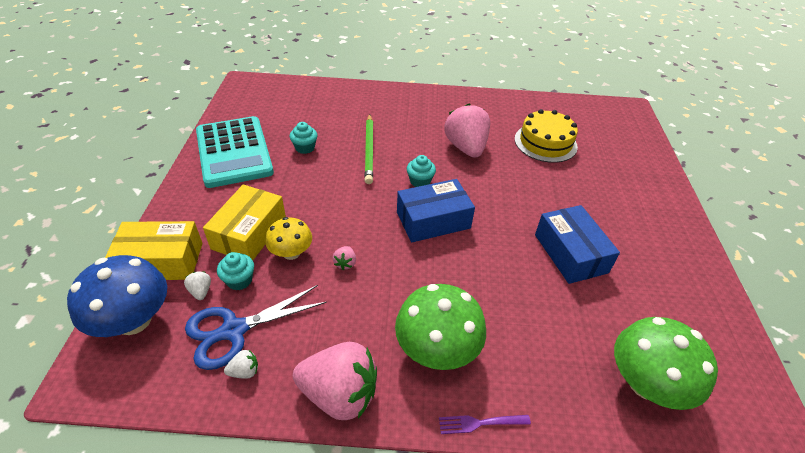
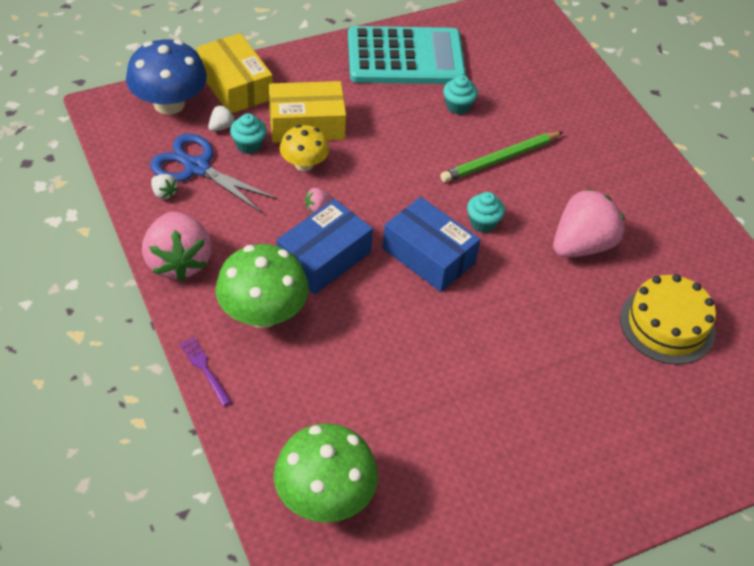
camera: 60 degrees right, 5 degrees up
(234, 152) = (405, 57): turquoise calculator -> turquoise calculator turned 135 degrees counterclockwise
(570, 253) = (468, 396): blue box -> blue box (324, 258)

